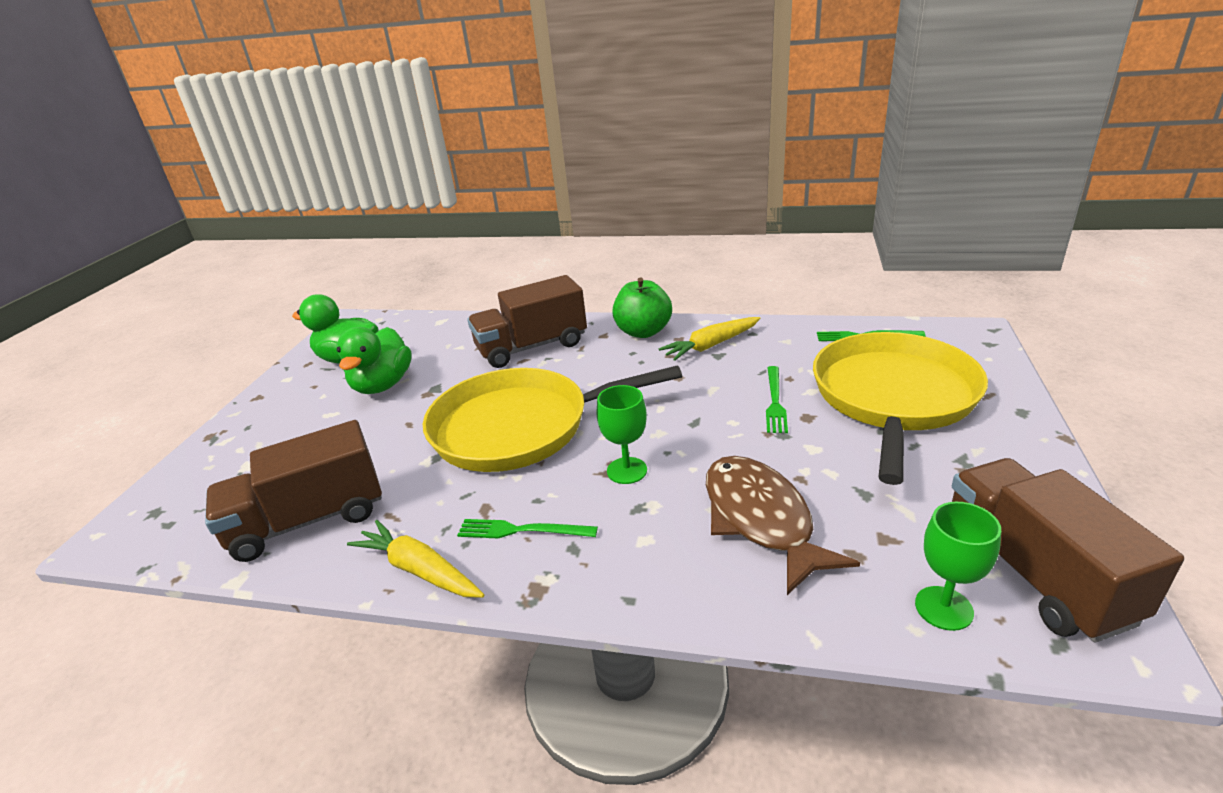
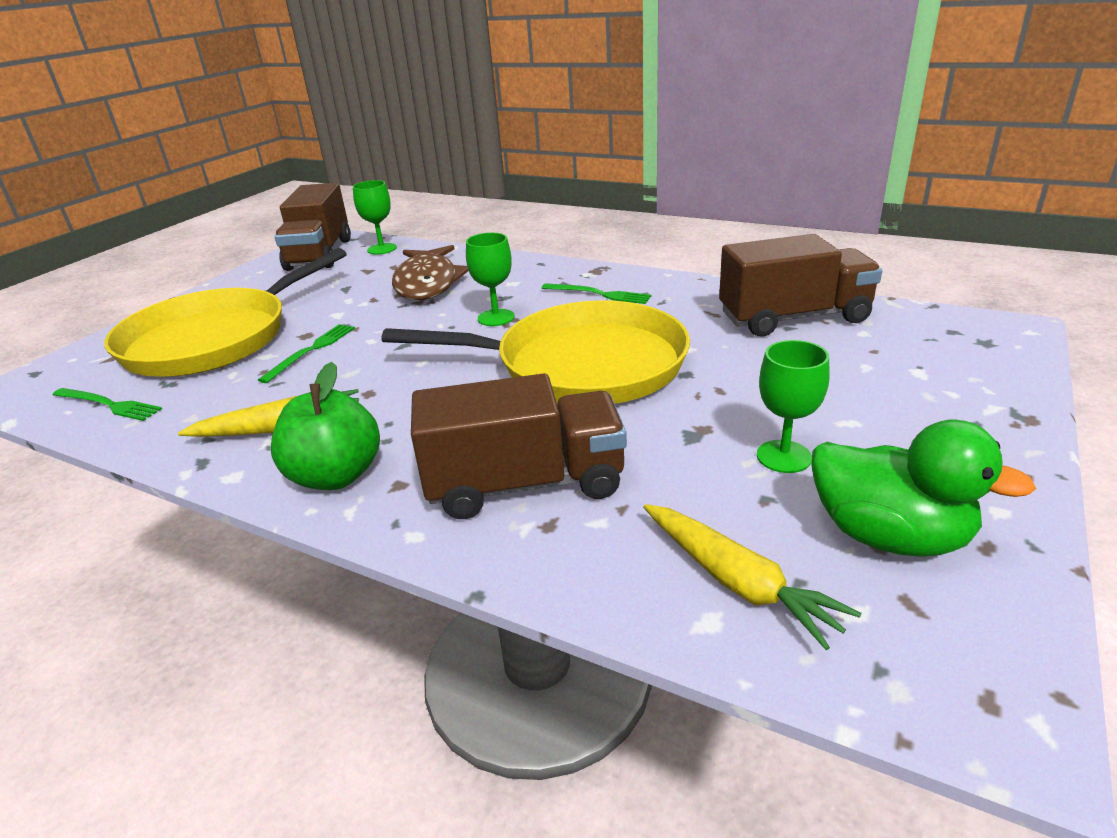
camera: 165 degrees left, 0 degrees up
(382, 385) = (784, 456): green duck -> green goblet
(419, 570) = (679, 284): yellow carrot -> yellow carrot (737, 582)

